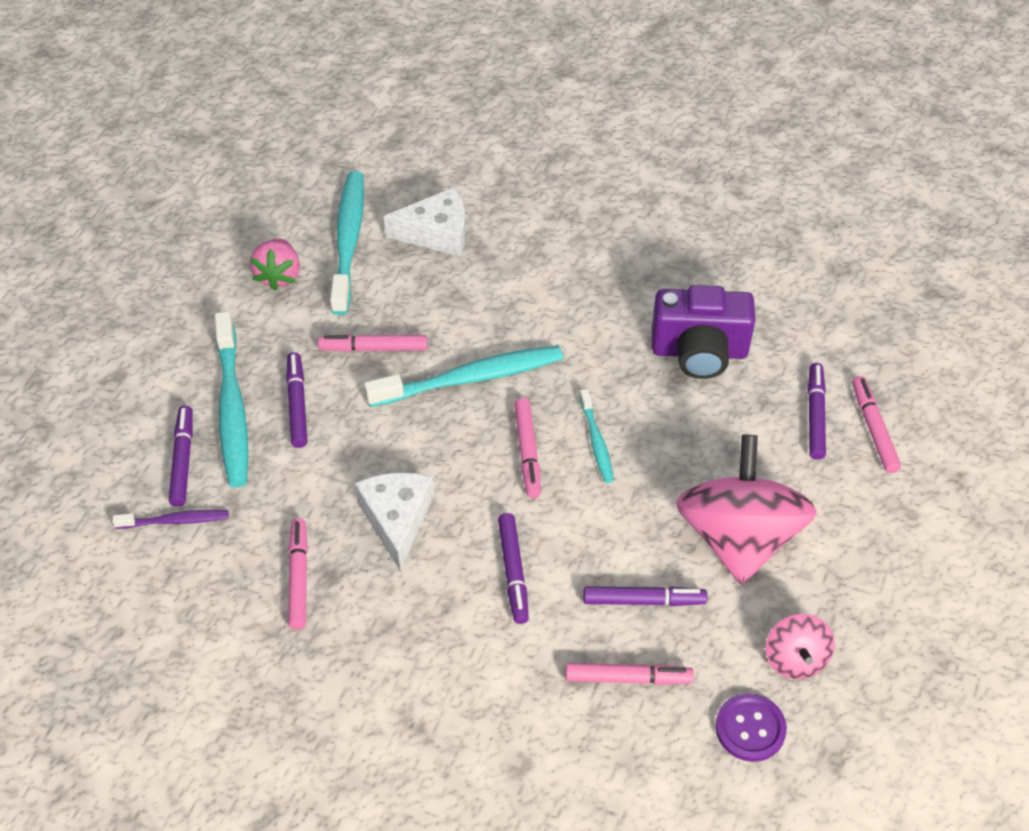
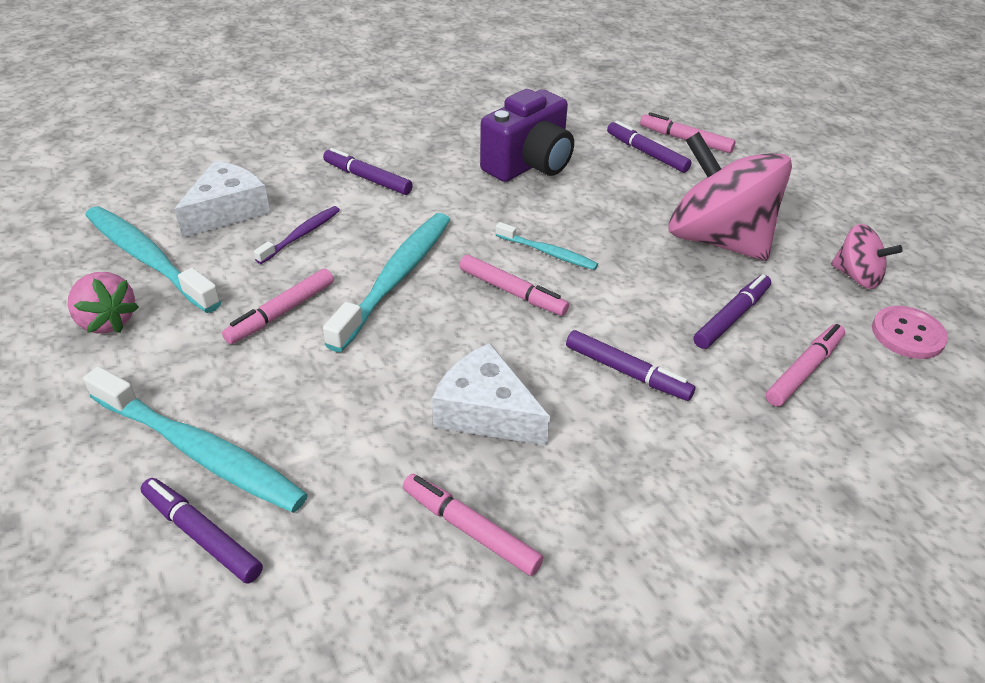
camera: 50 degrees left, 10 degrees down
(175, 520) = (269, 596): purple toothbrush -> purple toothbrush (301, 235)
(297, 404) = (266, 399): purple marker -> purple marker (367, 178)
(750, 728) = (907, 334): purple button -> pink button

